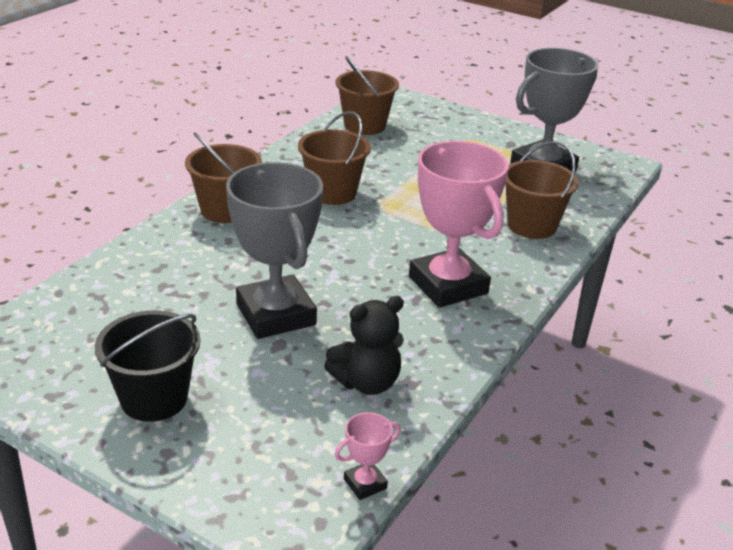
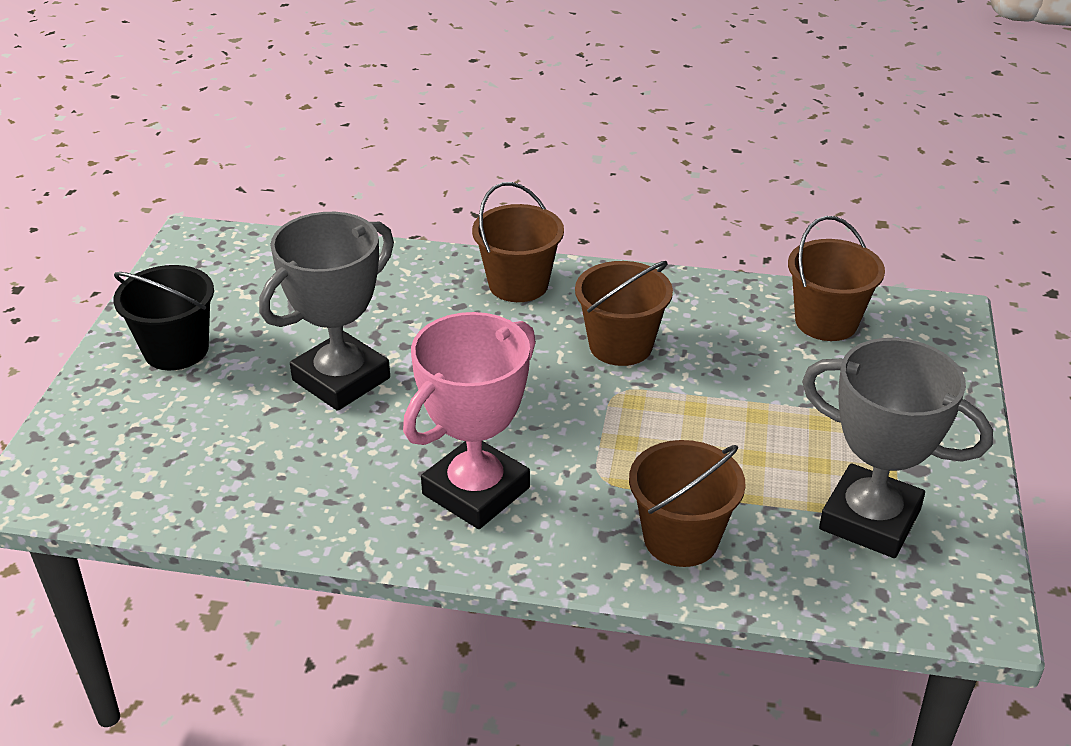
camera: 70 degrees right, 5 degrees up
(365, 483) = (103, 512): pink trophy -> none
(366, 382) = (256, 473): black teddy bear -> none

